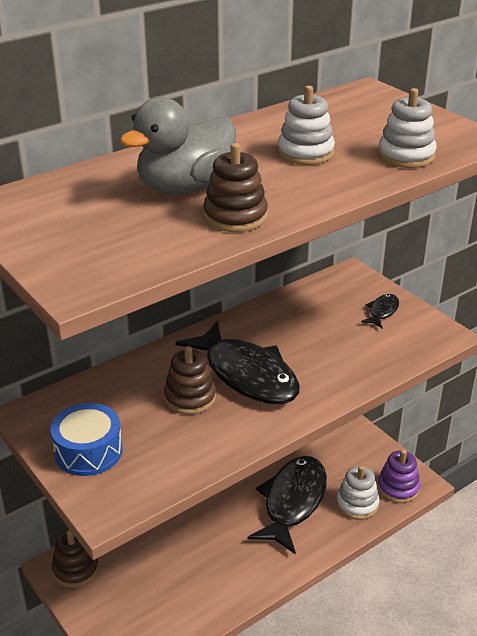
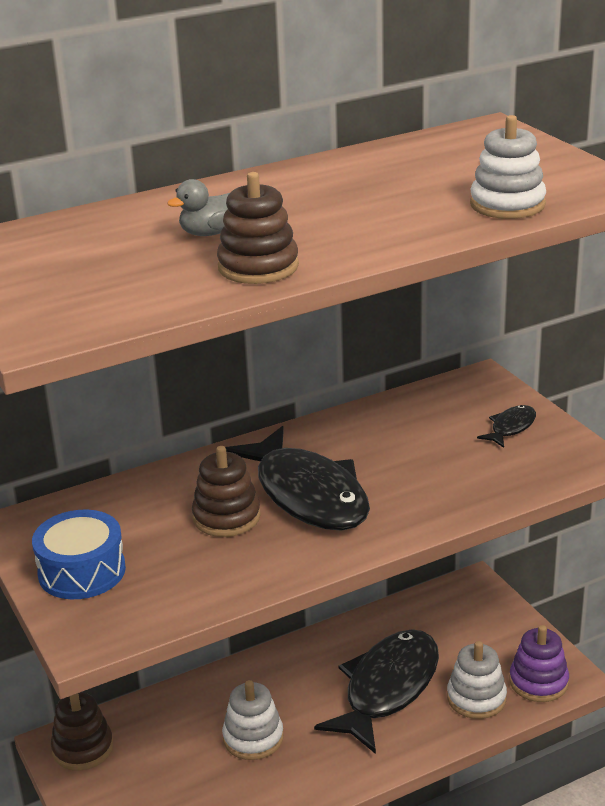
camera: 10 degrees right, 5 degrees down
(185, 187) = (209, 233): grey duck -> grey duck, size x0.48
(305, 153) = (377, 198): white stacking toy -> white stacking toy (253, 738)

